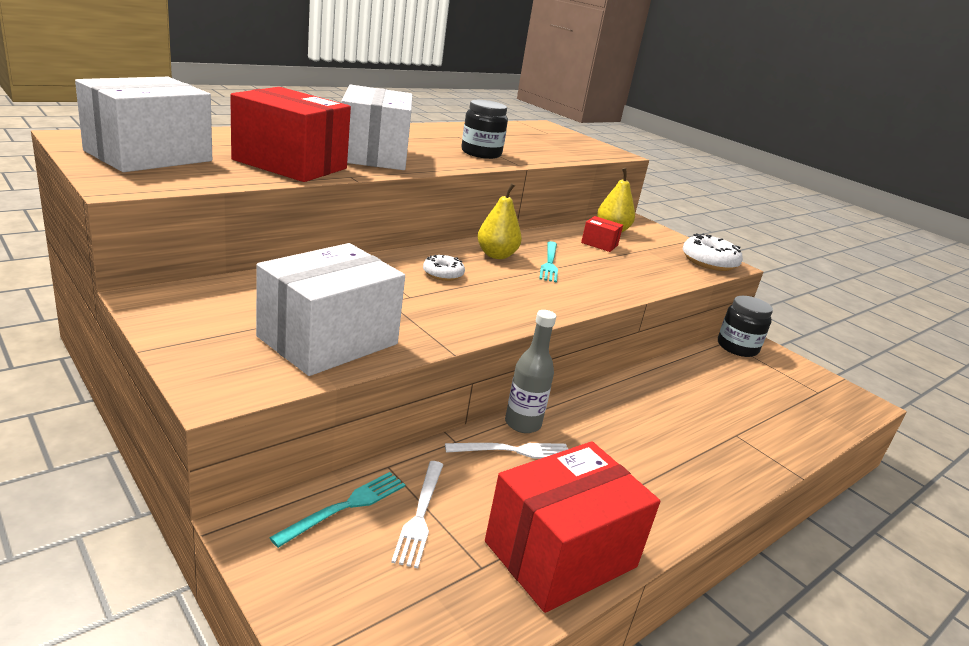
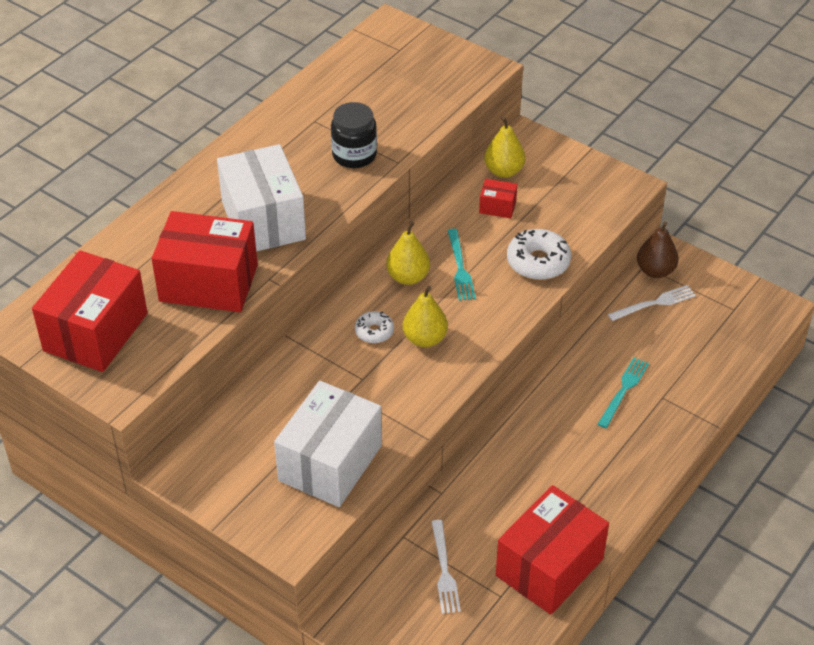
camera: 10 degrees left, 20 degrees up
(149, 156) = (96, 332): white box -> red box
(345, 507) = (391, 582): turquoise fork -> turquoise fork (623, 390)
(491, 290) = (424, 339): none -> yellow pear
(513, 451) = (488, 485): white fork -> white fork (654, 303)
(522, 423) = (486, 453): grey bottle -> none
(709, 262) = (611, 190): white donut -> white donut (538, 262)
(737, 347) = (655, 271): black jar -> brown pear

